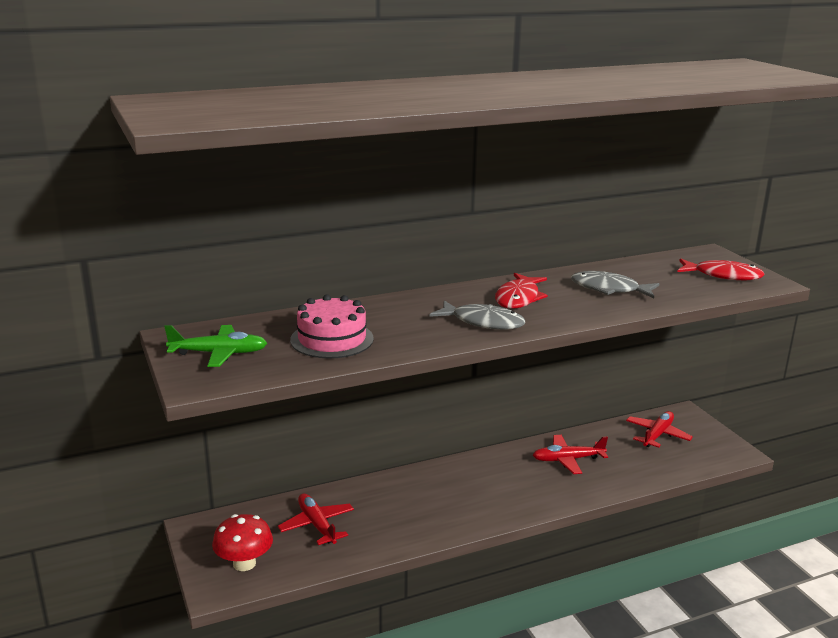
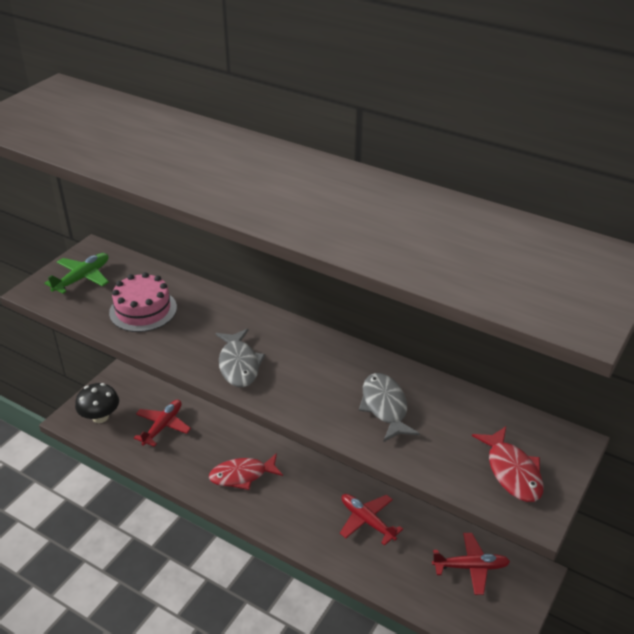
camera: 55 degrees right, 15 degrees up
(219, 353) = (82, 278): green plane -> green plane turned 105 degrees counterclockwise
(244, 563) = (100, 417): red mushroom -> black mushroom
(518, 298) = (307, 363): red fish -> red fish (242, 475)

